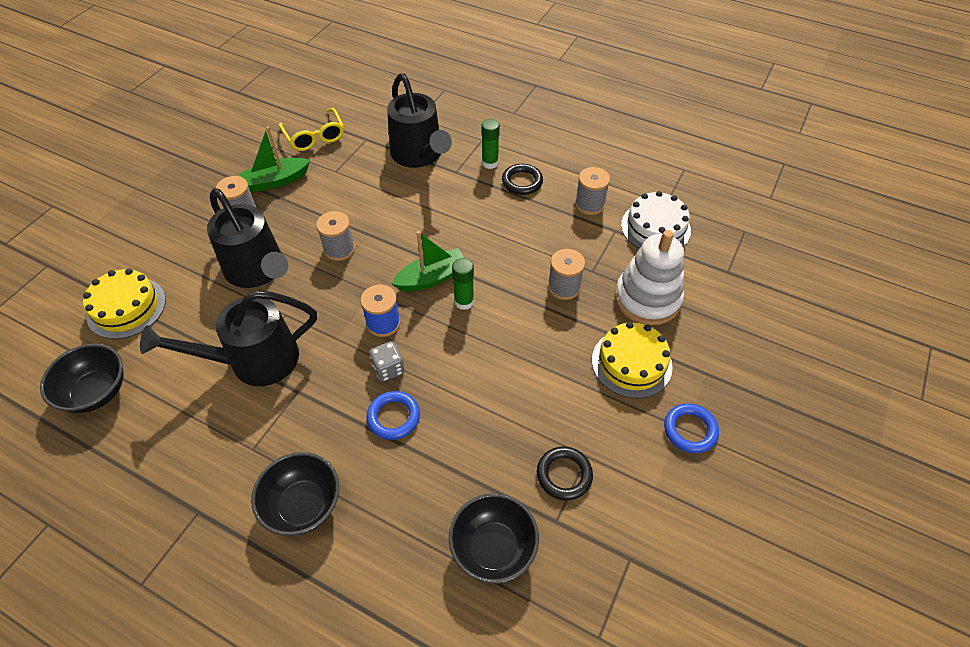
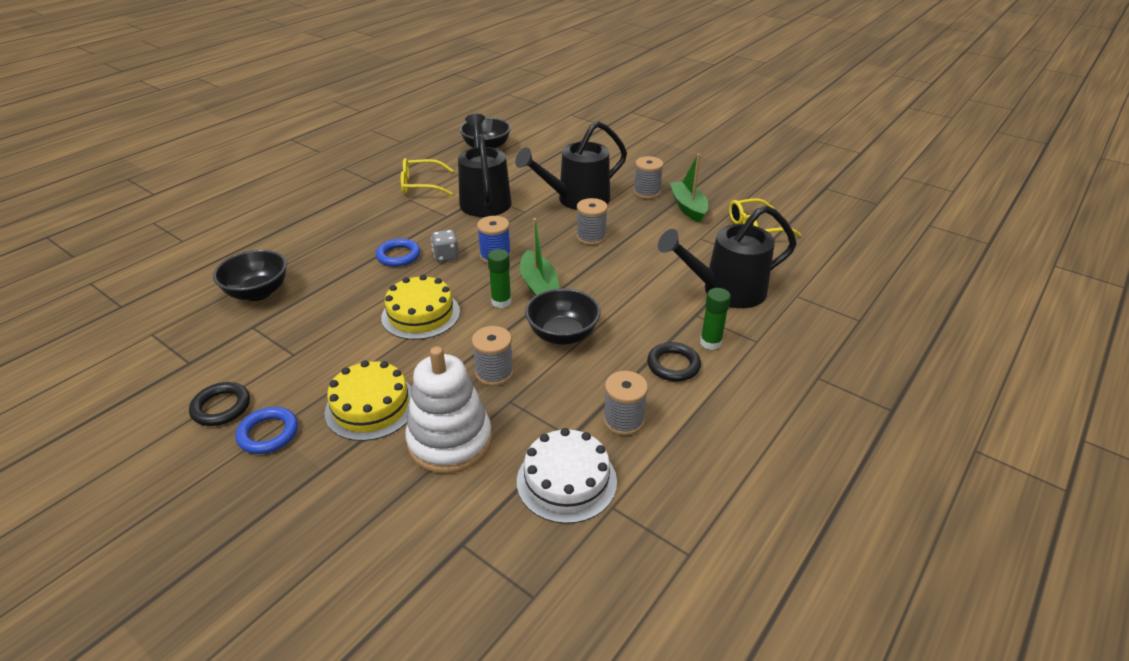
camera: 100 degrees right, 15 degrees down
(126, 307) = (556, 153): yellow cake -> yellow cake (421, 314)
(210, 446) = (421, 185): none -> yellow glasses
(303, 505) = (353, 217): black bowl -> black bowl (562, 335)
(564, 475) = (286, 337): black ring -> black ring (221, 407)

